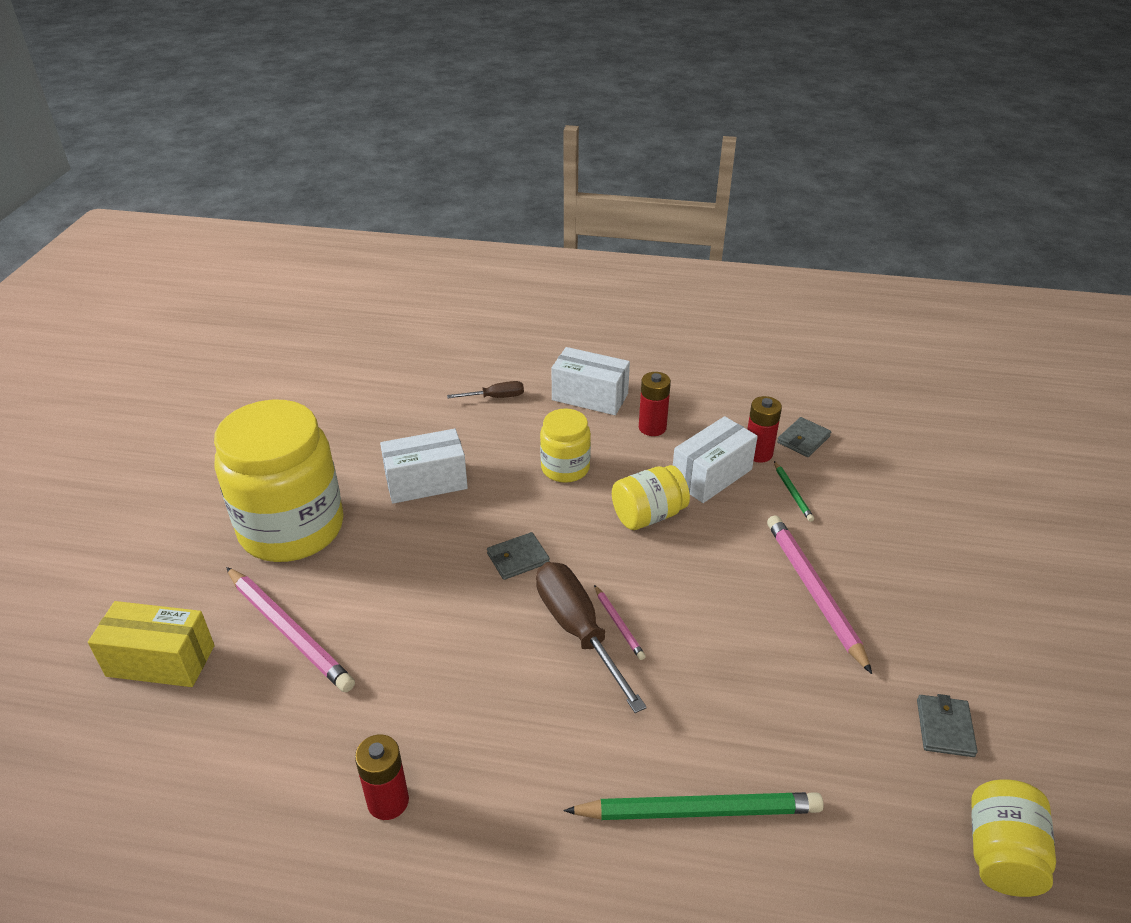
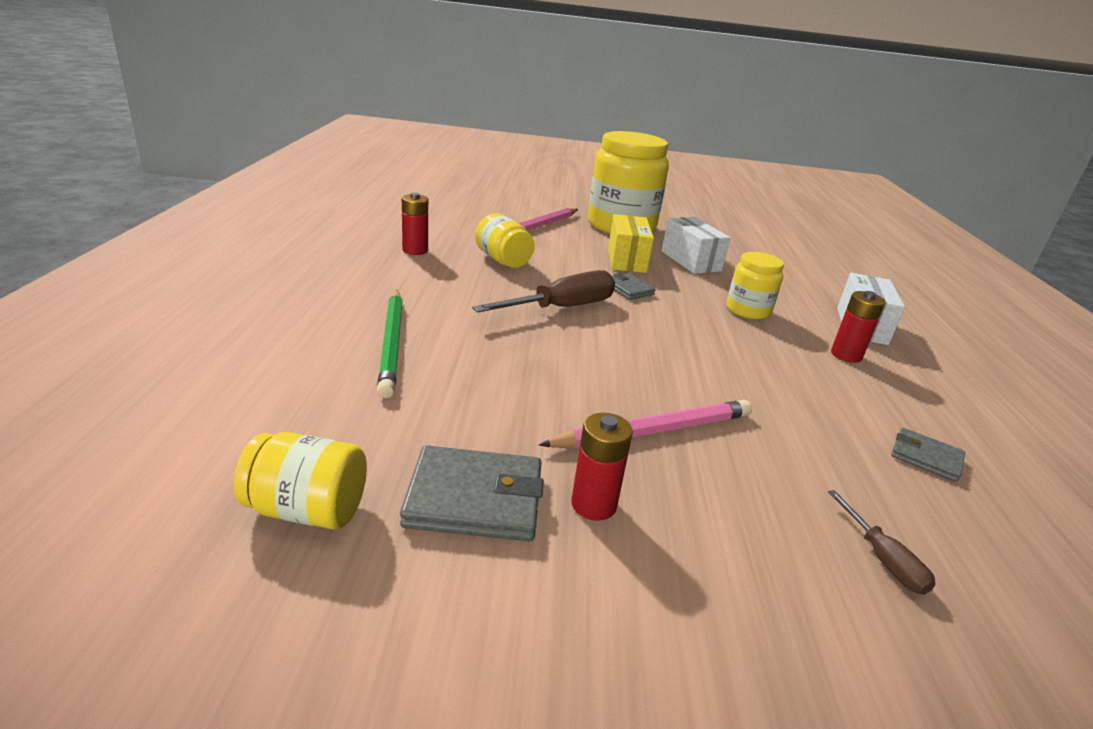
camera: 80 degrees right, 10 degrees down
(161, 661) = (509, 203): yellow box -> yellow box (626, 260)
(495, 397) = (815, 286): brown screwdriver -> brown screwdriver (882, 559)
(618, 624) = (573, 324): pink pencil -> none
(648, 515) = (712, 345): yellow jar -> yellow jar (503, 260)
(711, 475) = (798, 383): white box -> none
(758, 453) = (864, 418): red battery -> red battery (593, 504)
(792, 493) = (811, 436): green pencil -> none
(944, 728) = (474, 499): grey wallet -> grey wallet, size x1.73

